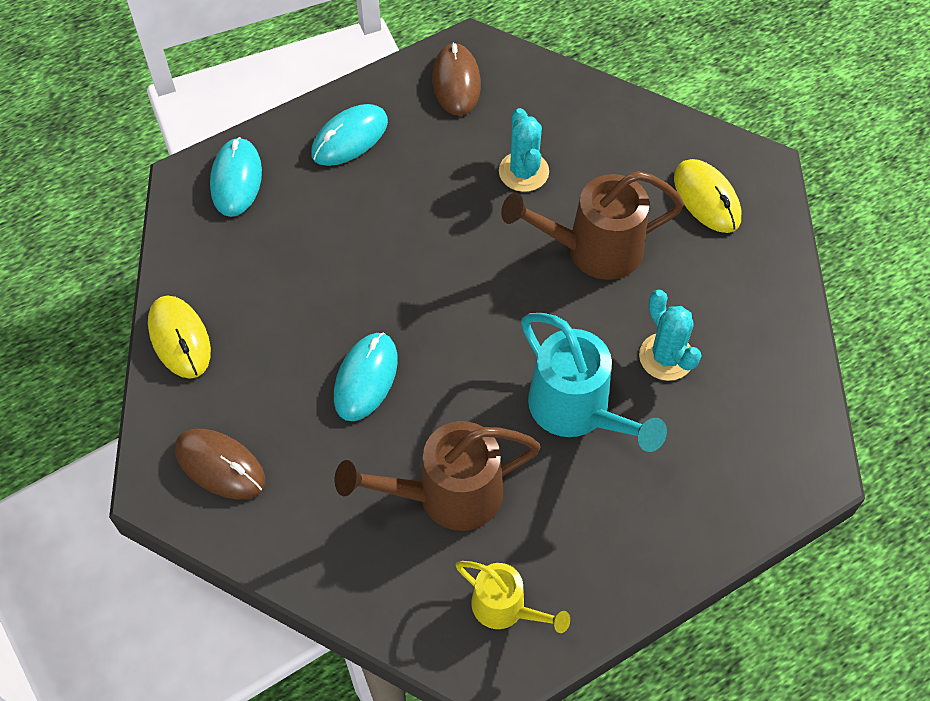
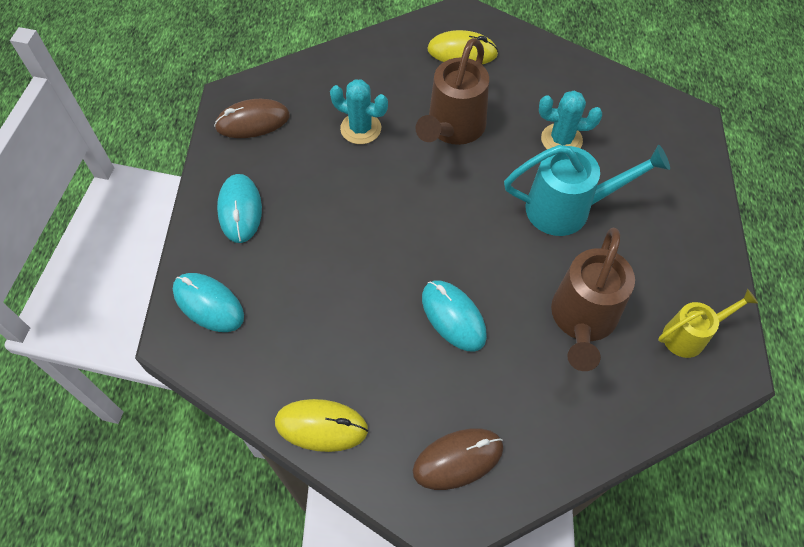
camera: 55 degrees left, 0 degrees up
(456, 82) = (253, 122): brown mouse -> brown mouse turned 45 degrees counterclockwise

